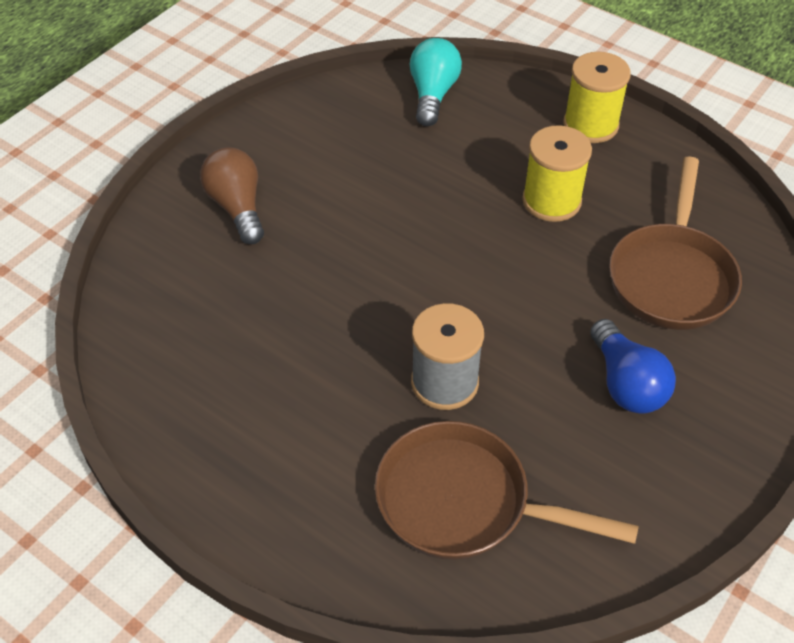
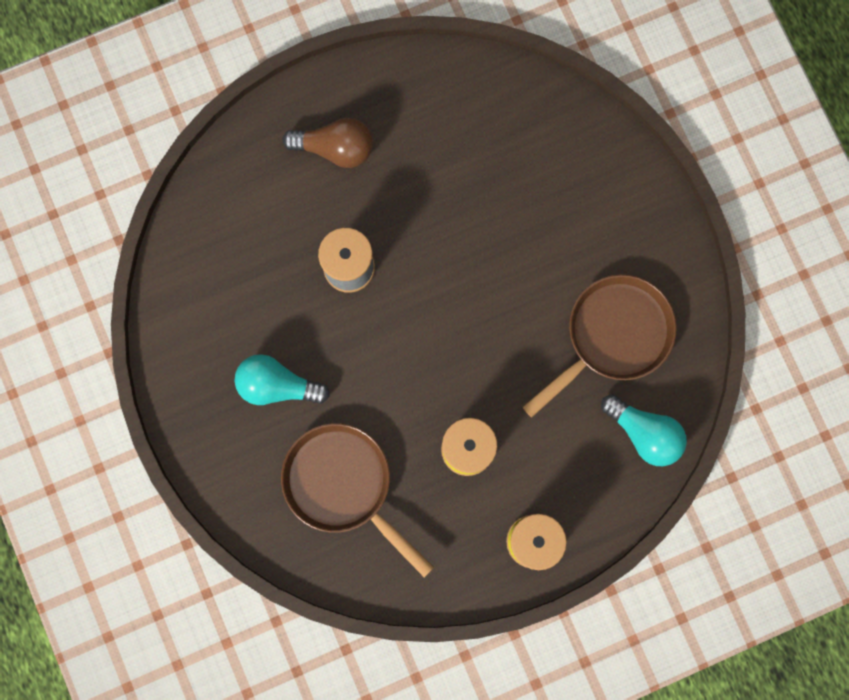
camera: 120 degrees right, 30 degrees up
(237, 207) = (595, 210): brown light bulb -> brown light bulb (335, 148)
(464, 502) = (256, 226): brown pan -> brown pan (612, 336)
(626, 383) = (277, 385): blue light bulb -> turquoise light bulb

